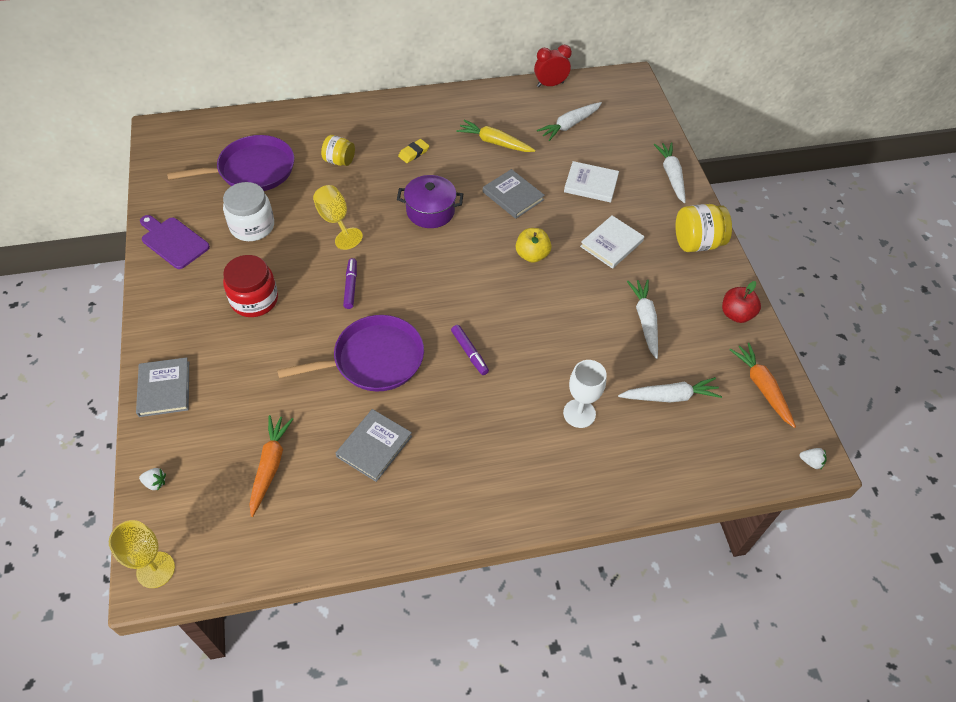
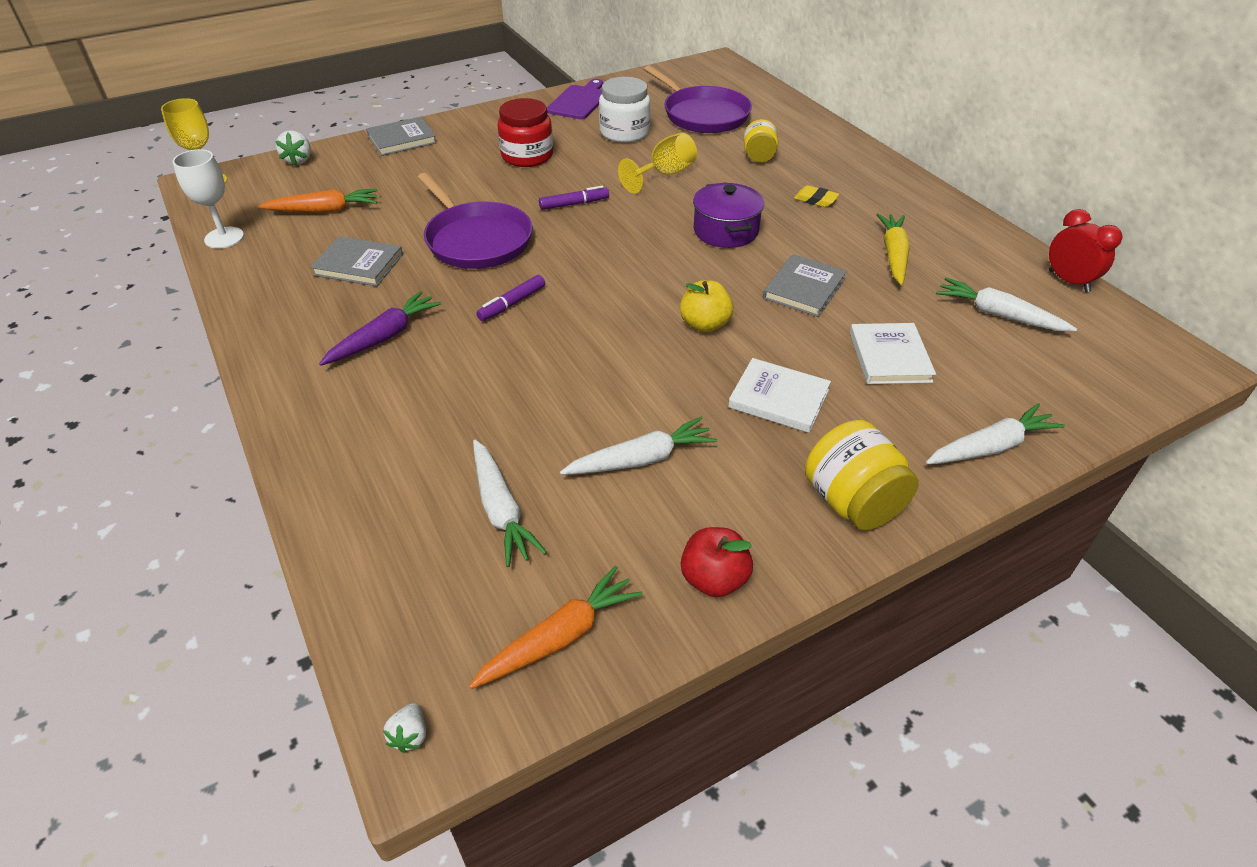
camera: 75 degrees right, 10 degrees down
(155, 483) = (298, 160): white strawberry -> white strawberry, size x1.55
(481, 438) = (384, 337): none -> purple carrot
(579, 413) = (443, 415): white goblet -> white goblet (224, 238)

